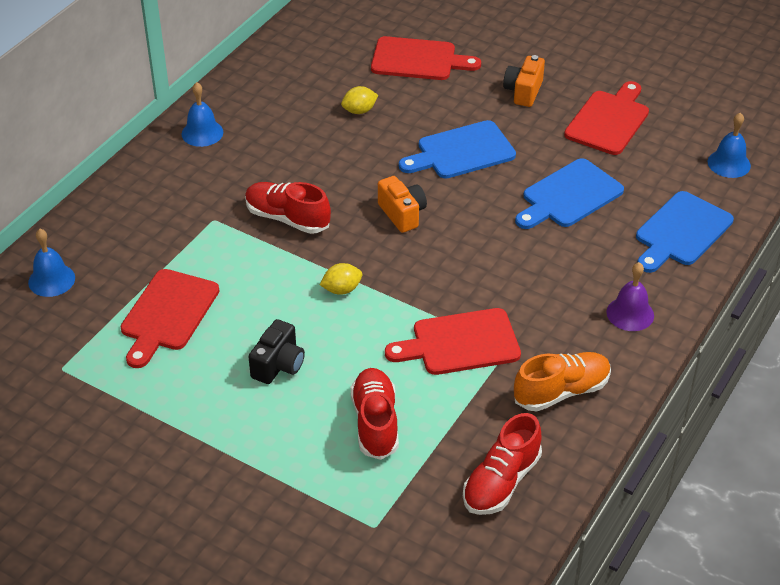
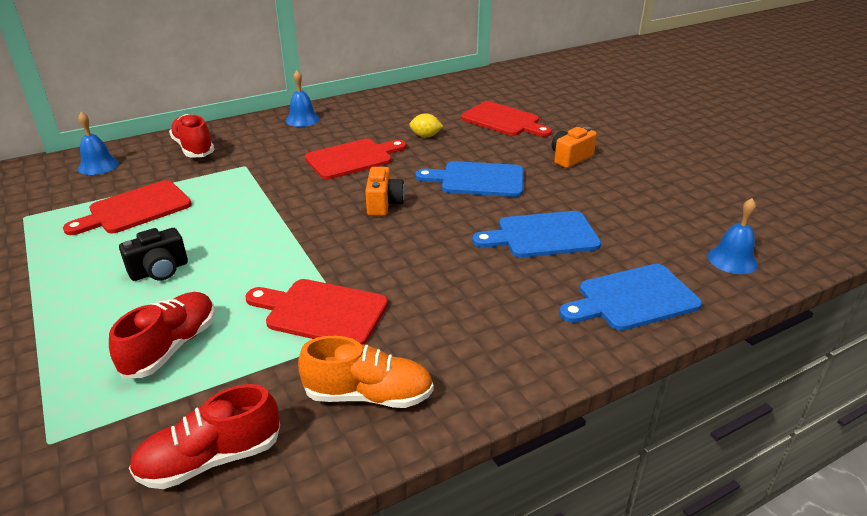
camera: 30 degrees right, 10 degrees down
(287, 218) = (295, 180): red shoe -> red shoe (194, 148)
(341, 289) = (275, 237): yellow lemon -> none
(609, 120) = (631, 195): red cutting board -> red cutting board (353, 158)
(630, 313) = (512, 350): purple bell -> none

